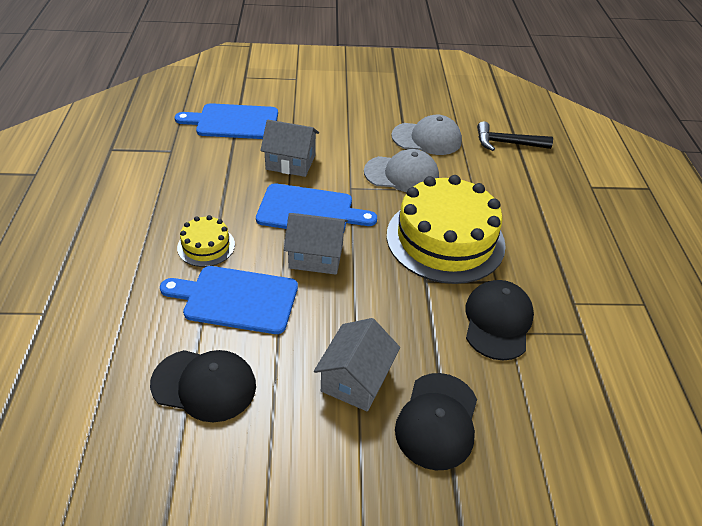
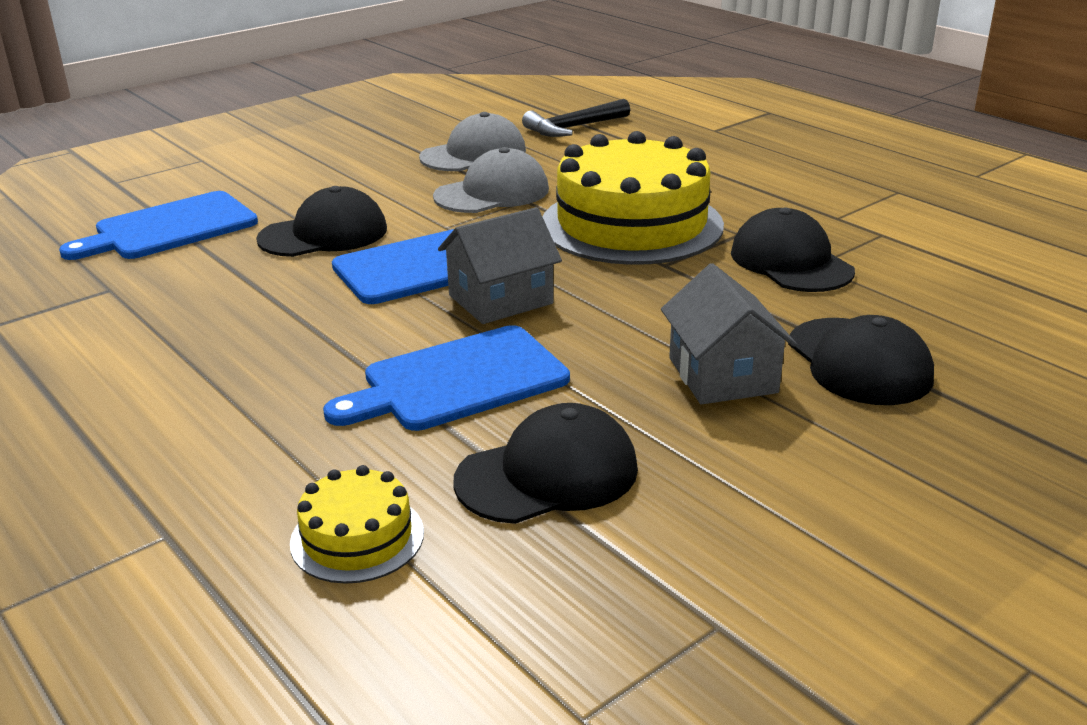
camera: 35 degrees left, 15 degrees down
(206, 246) = (329, 354): yellow cake -> yellow cake (357, 537)
(290, 162) = (324, 234): grey house -> black cap

